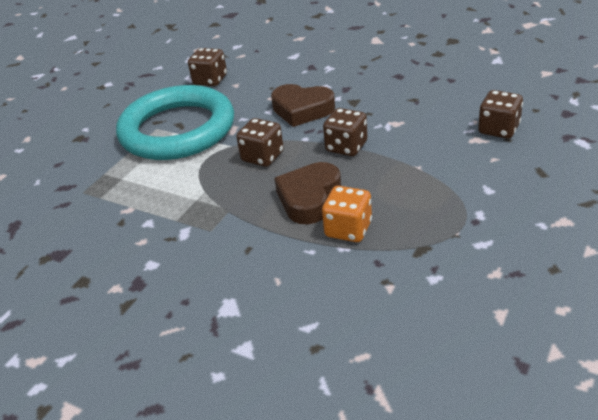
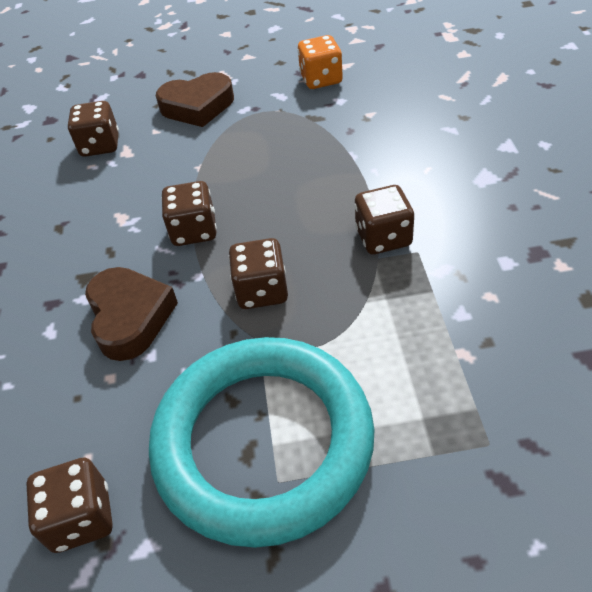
camera: 125 degrees left, 10 degrees up
(240, 221) = (383, 238): none -> brown dice
(309, 198) = (305, 210): brown heart -> brown heart (197, 106)
(348, 229) = (326, 163): orange dice -> orange dice (321, 79)

